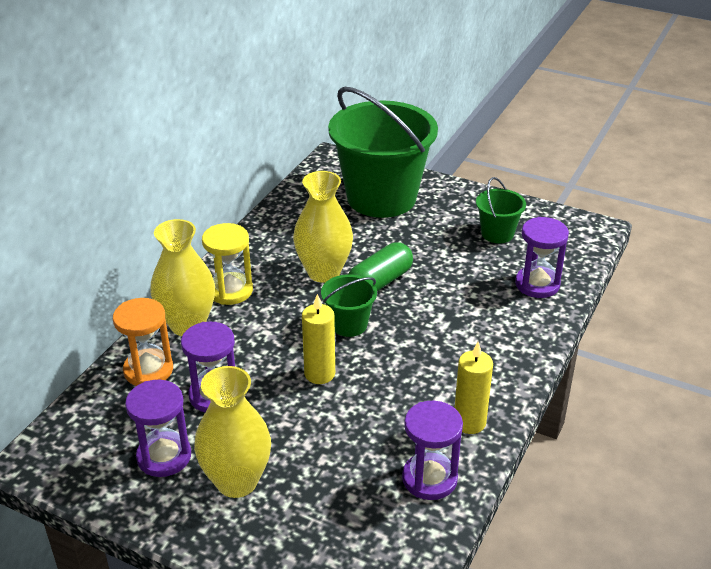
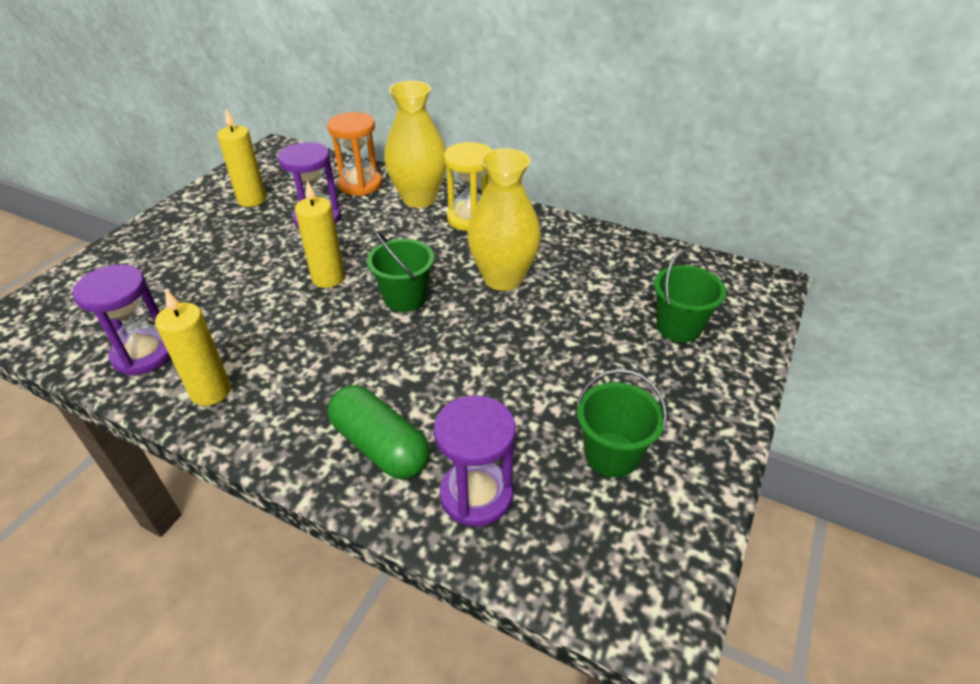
camera: 90 degrees right, 5 degrees up
(164, 456) = (252, 200): purple hourglass -> yellow candle
(237, 481) = (205, 236): yellow vase -> none
(380, 282) = (484, 323): green capsule -> green capsule (380, 446)
(381, 198) = (678, 327): green bucket -> green bucket, size x0.45

